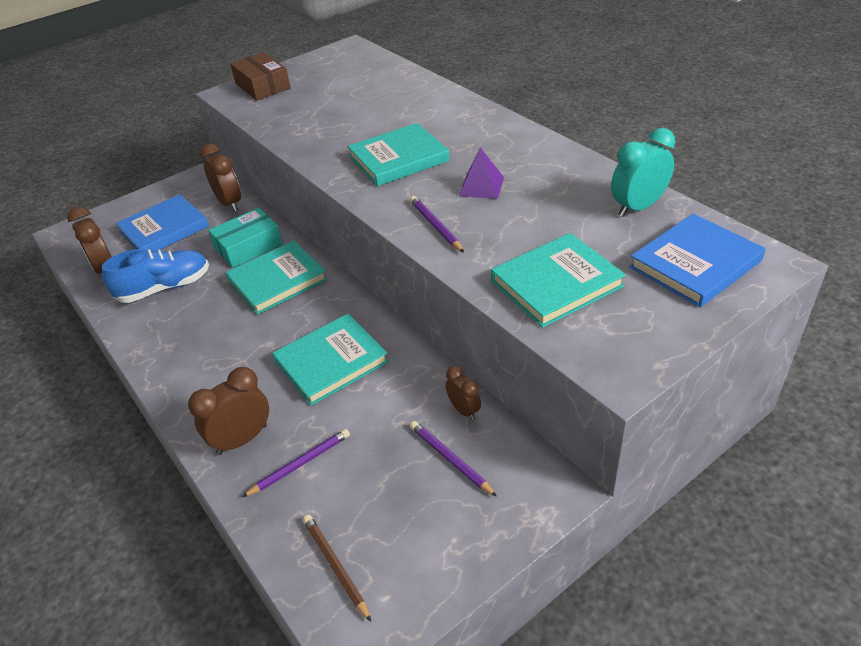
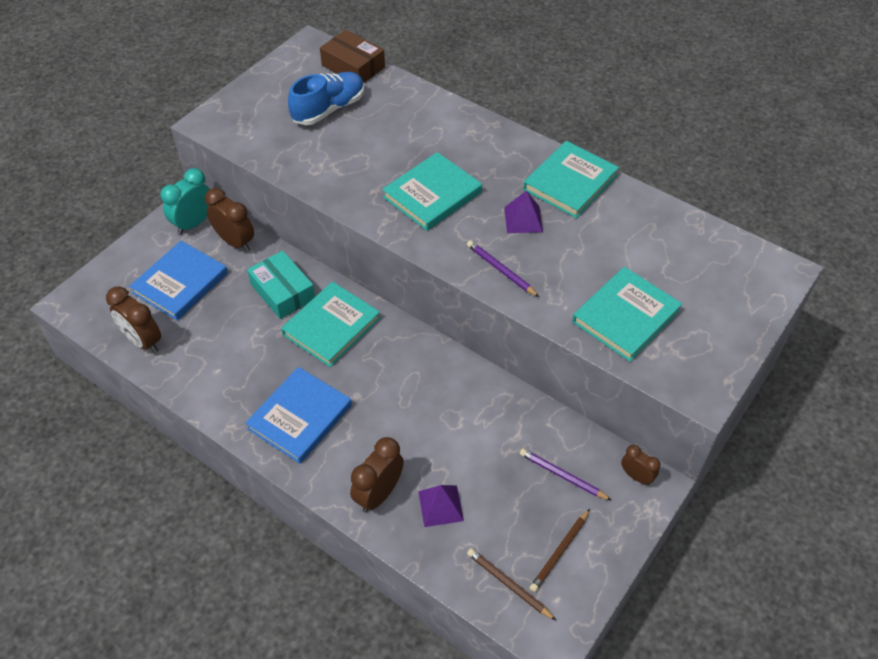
camera: 20 degrees left, 10 degrees up
(164, 288) = (220, 352): blue shoe -> blue shoe (329, 109)
(248, 246) = (283, 292): turquoise box -> turquoise box turned 75 degrees counterclockwise
(262, 86) = (242, 110): brown box -> brown box (353, 66)
(300, 464) = (440, 506): purple pencil -> purple pyramid
(331, 362) = (423, 404): turquoise book -> turquoise book (570, 182)
(411, 543) = (559, 552): none -> brown pencil
(464, 410) = (556, 429): brown clock -> brown clock (636, 476)
(638, 207) = (665, 227): turquoise clock -> turquoise clock (194, 223)
(695, 264) = (727, 280): blue book -> blue book (300, 417)

